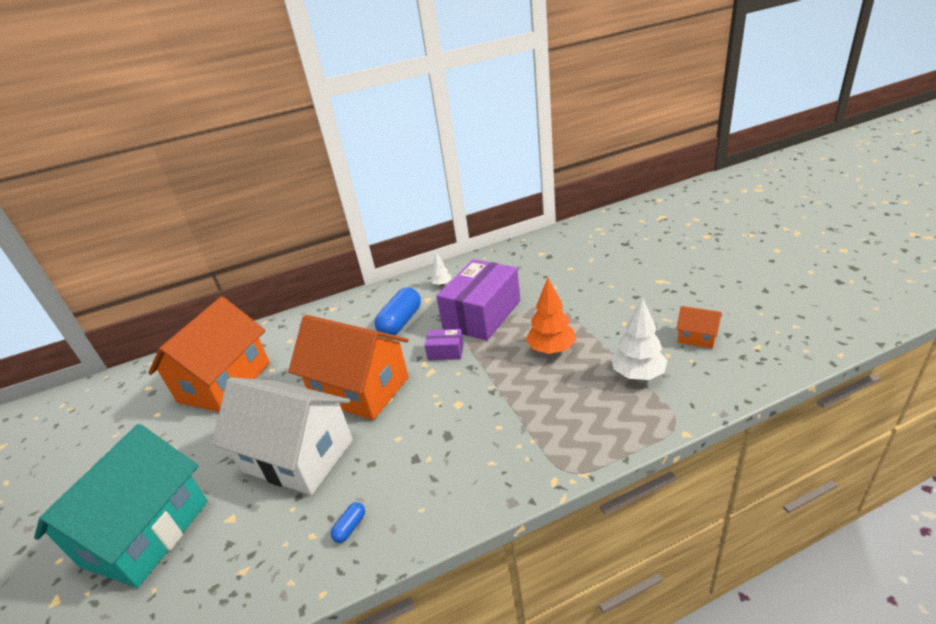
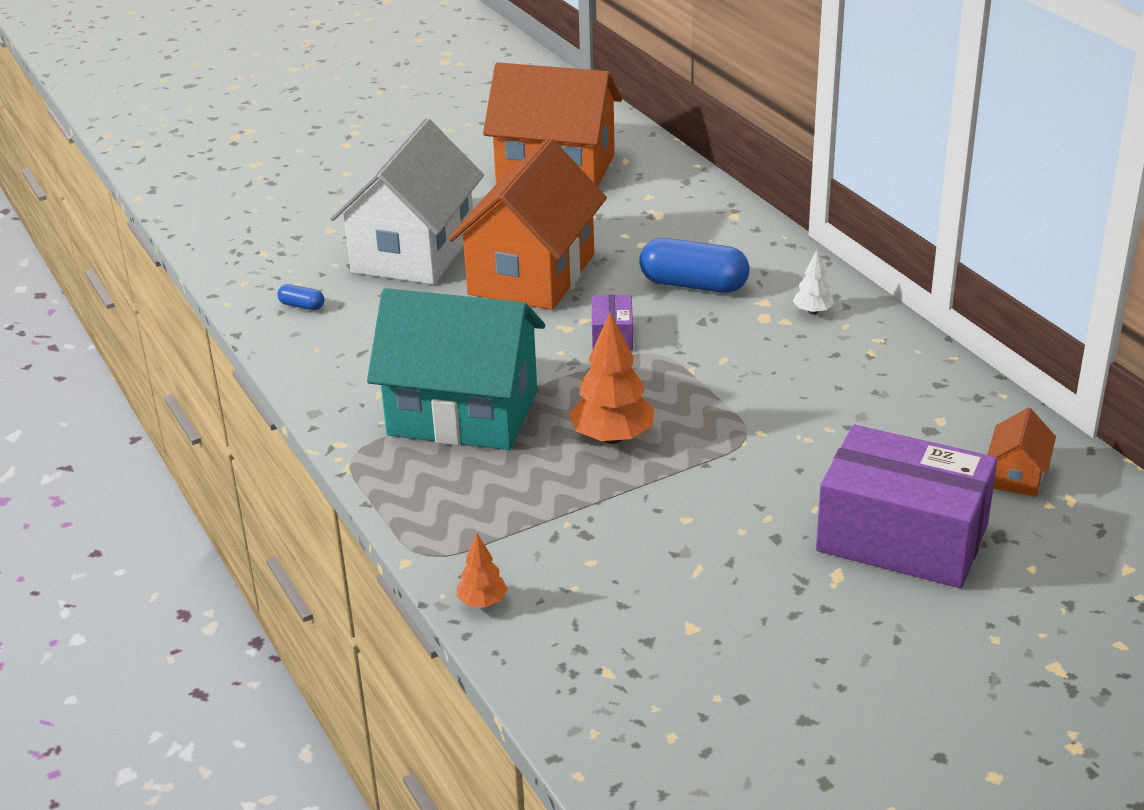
camera: 80 degrees right, 0 degrees up
(146, 533) = (320, 186): turquoise house -> turquoise house (463, 413)
(482, 314) = (714, 362): purple box -> purple box (902, 537)
(637, 374) = (541, 525): white tree -> none
(697, 337) = (639, 601): orange house -> orange house (1016, 475)
(715, 395) = (482, 602): none -> orange tree

